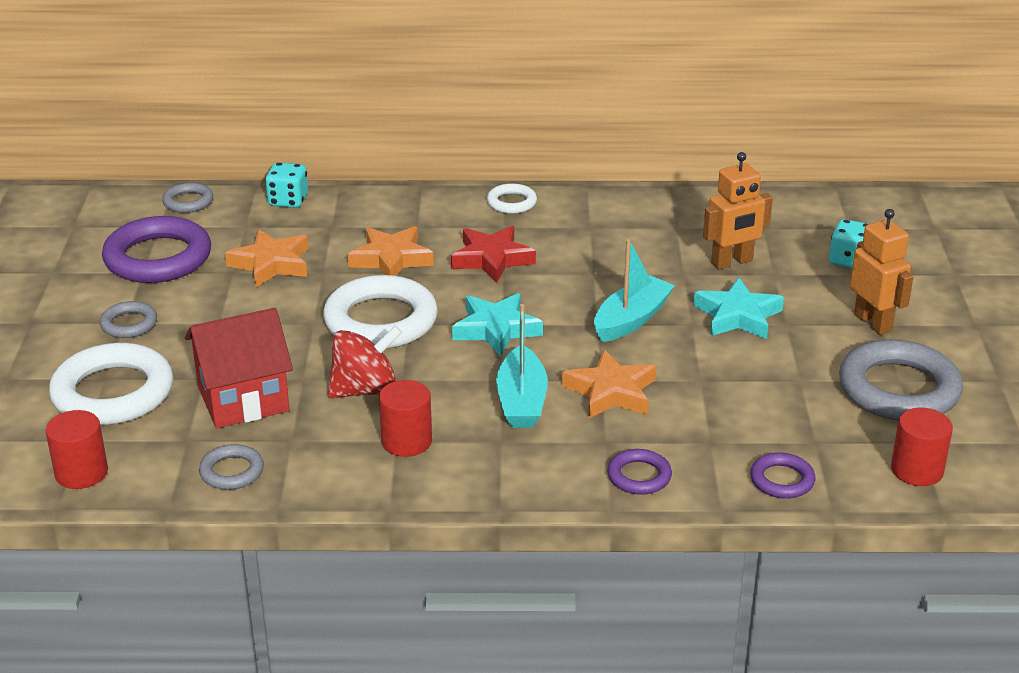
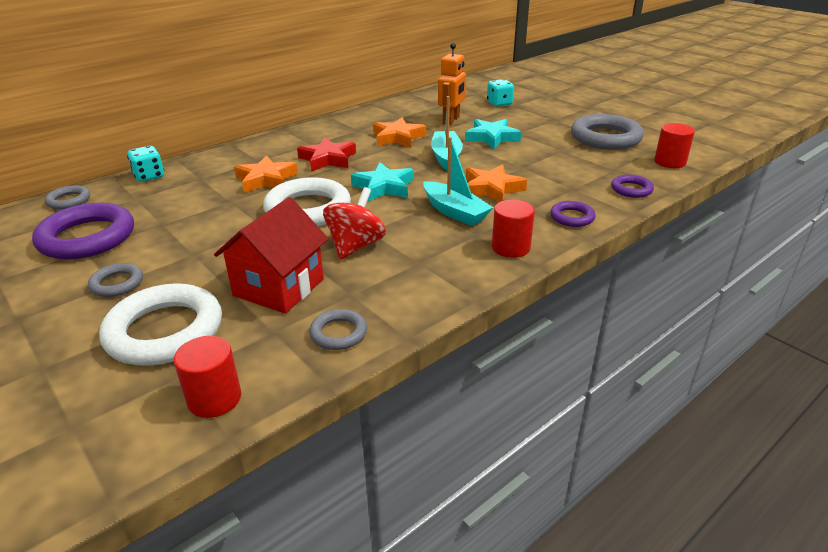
camera: 40 degrees left, 0 degrees up
(271, 264) = (185, 210): orange star -> orange star (398, 137)
(406, 441) = (425, 260): red cylinder -> red cylinder (510, 248)
(511, 203) = (298, 134): white ring -> none
(873, 322) = (550, 120): orange robot -> none

